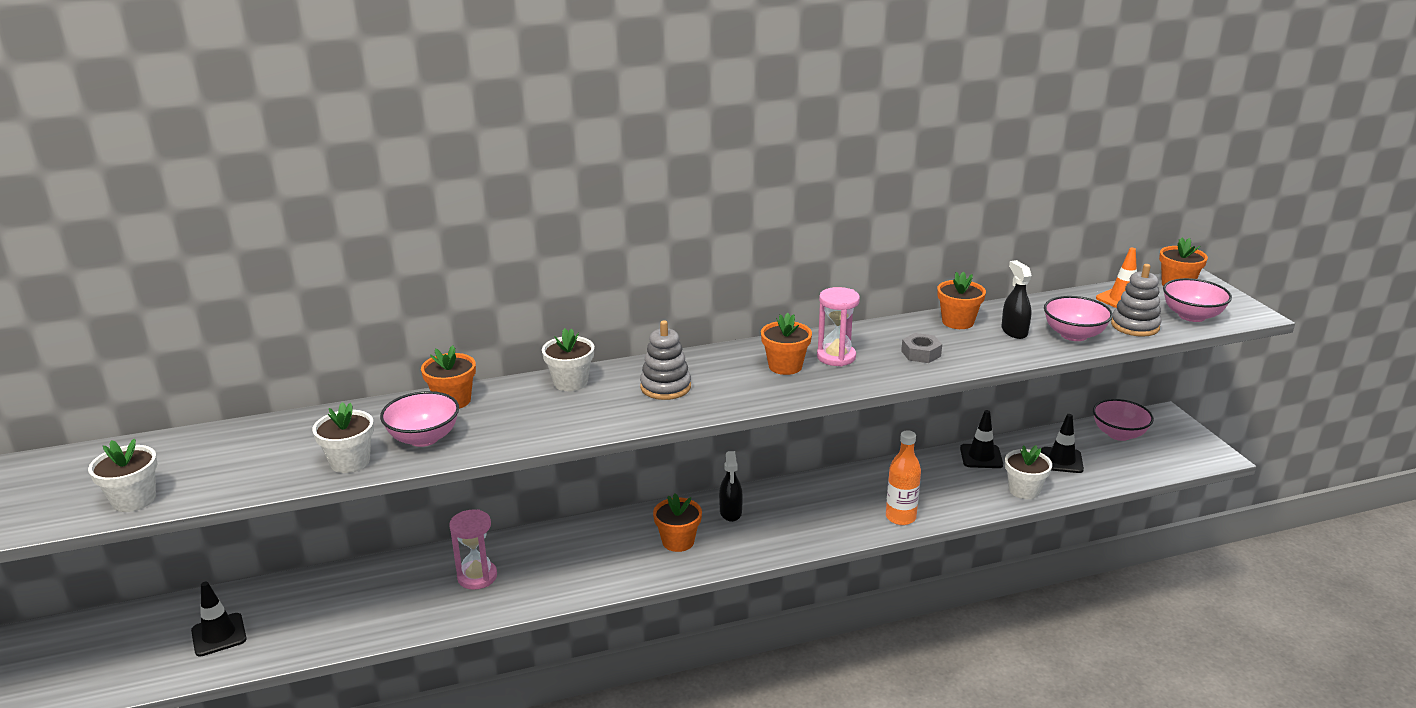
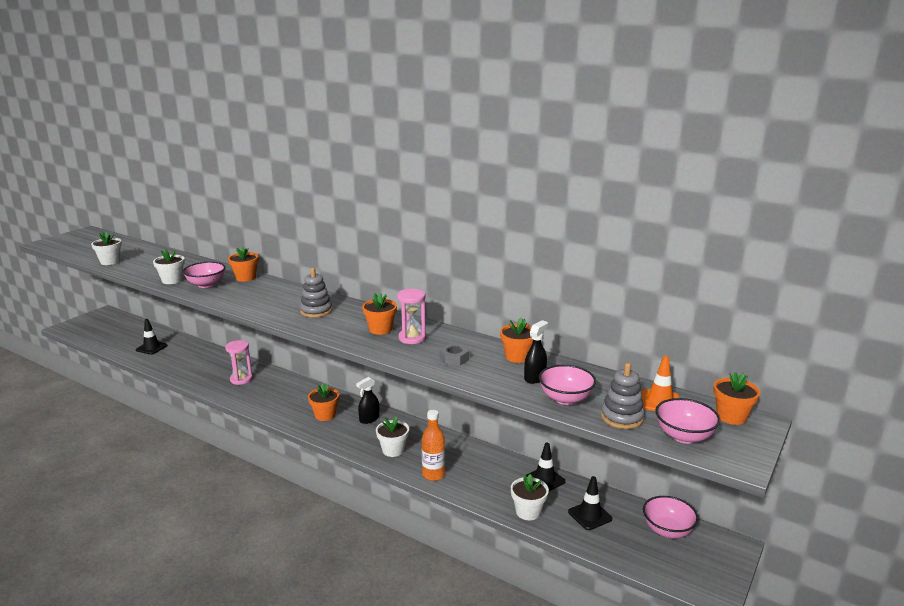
camera: 50 degrees right, 5 degrees down
(570, 382) = (293, 291): white flower pot -> white flower pot (393, 450)

